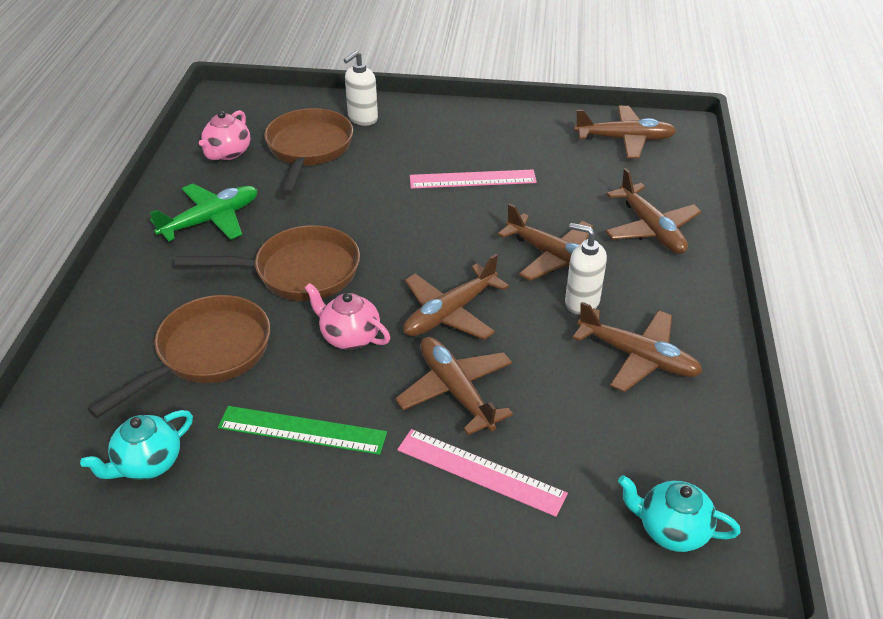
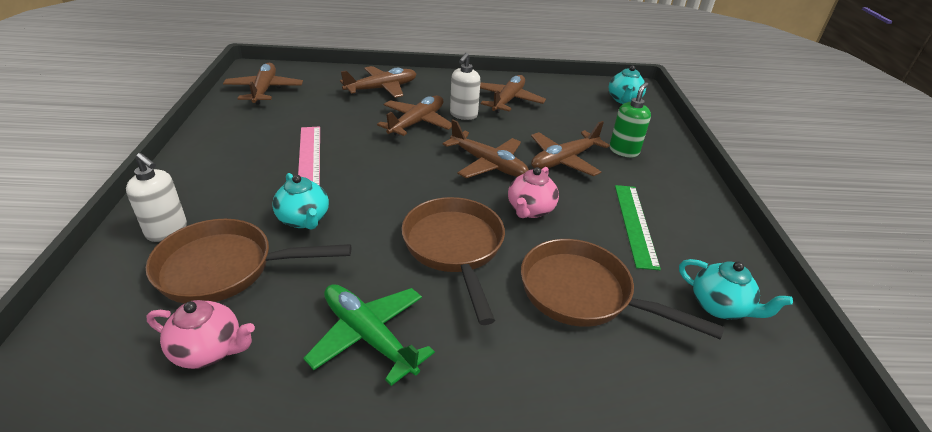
camera: 100 degrees left, 5 degrees down
(363, 182) = (304, 219): none -> turquoise teapot
(480, 472) = (624, 151): pink ruler -> green soap dispenser

